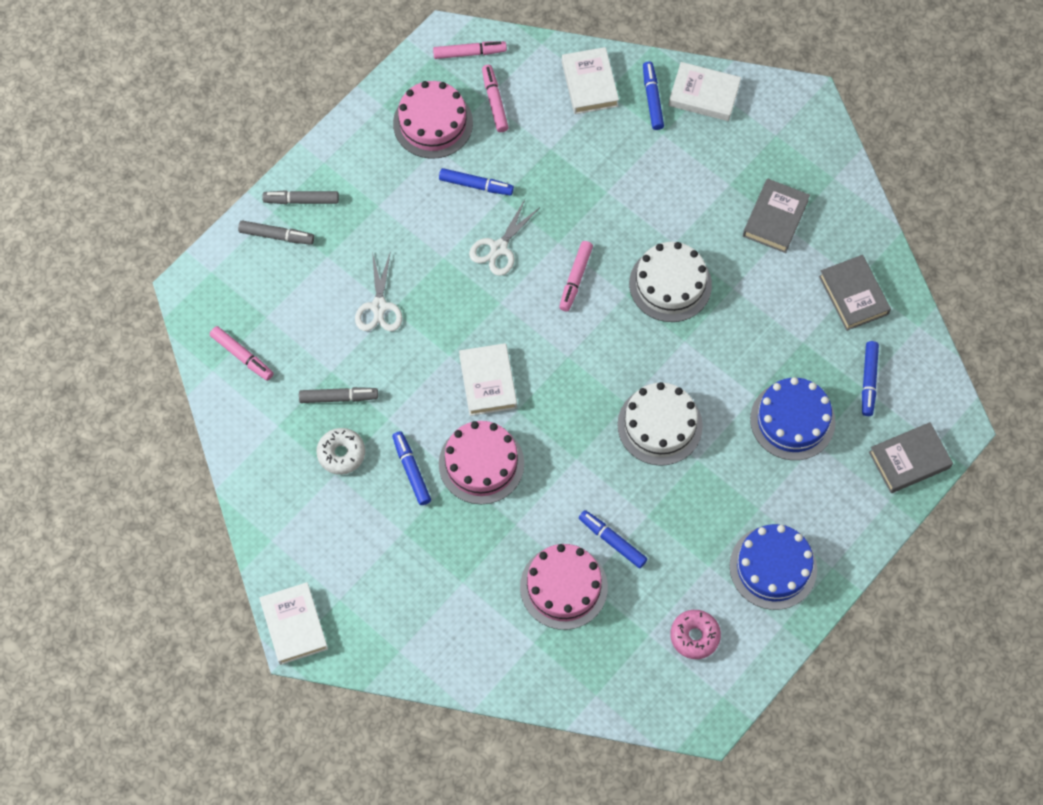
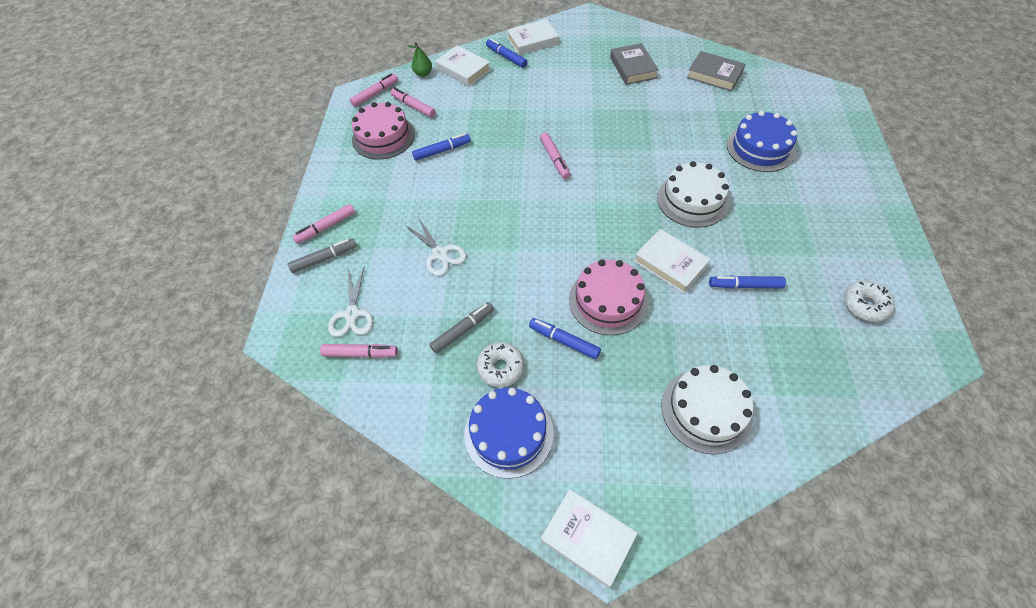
camera: 35 degrees left, 10 degrees down
(301, 200) = (326, 227): grey marker -> pink marker
(488, 382) = (559, 248): white book -> white book (670, 263)
(499, 248) = (490, 173): white scissors -> white scissors (352, 314)
(542, 58) = (423, 73): none -> green pear
(563, 587) = (750, 339): pink cake -> none
(670, 284) = (613, 128): white cake -> white cake (706, 410)
(694, 636) = (865, 305): pink donut -> white donut
(773, 567) = (852, 229): blue cake -> blue cake (508, 433)
(869, 380) = (772, 105): blue marker -> none
(909, 460) = (842, 126): grey book -> none

